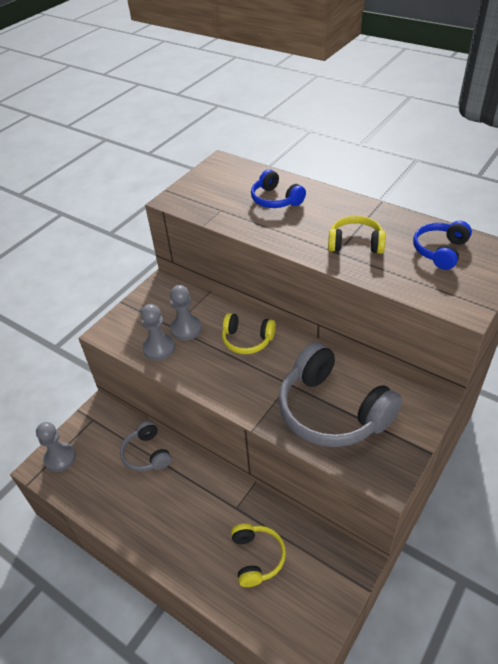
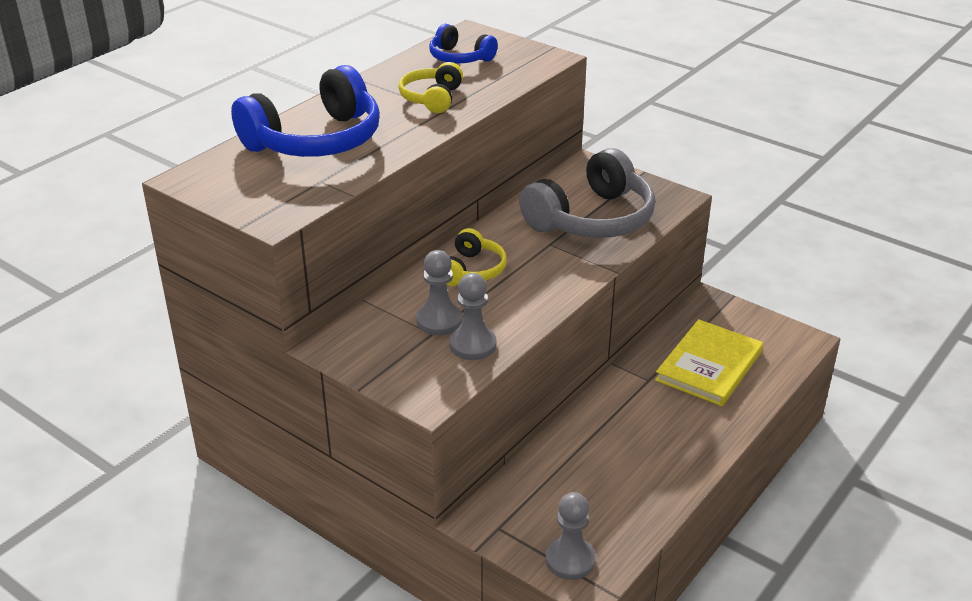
camera: 90 degrees left, 10 degrees down
(147, 454) = (567, 461): grey headphones -> none
(257, 557) = (709, 366): yellow headphones -> yellow book
(275, 199) = (315, 140): blue headphones -> blue headphones, size x1.88

